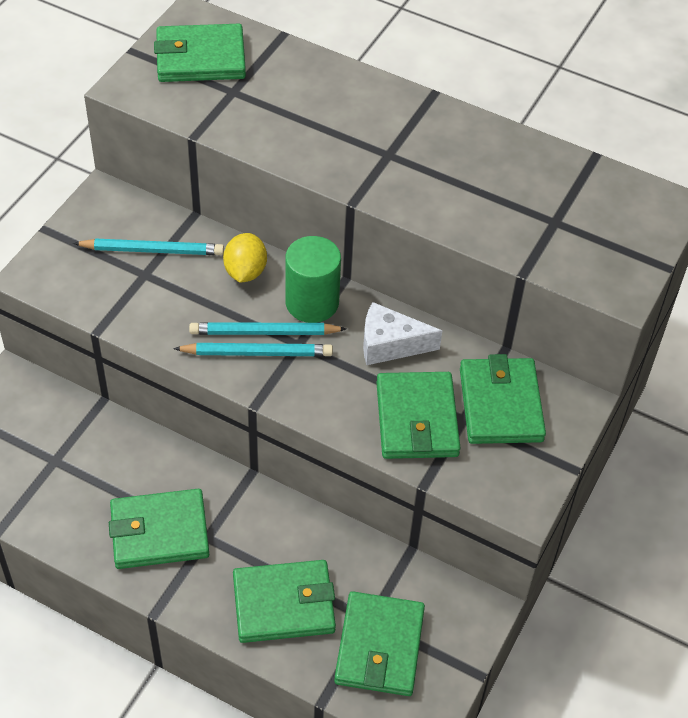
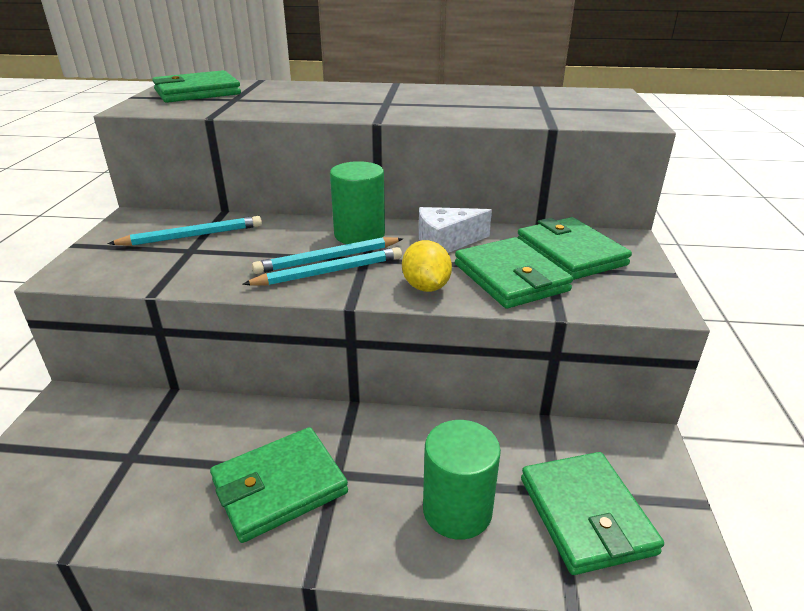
camera: 20 degrees left, 20 degrees down
(245, 271) = (287, 230): yellow lemon -> yellow lemon (426, 287)
(283, 604) = (457, 510): green wallet -> green cylinder

